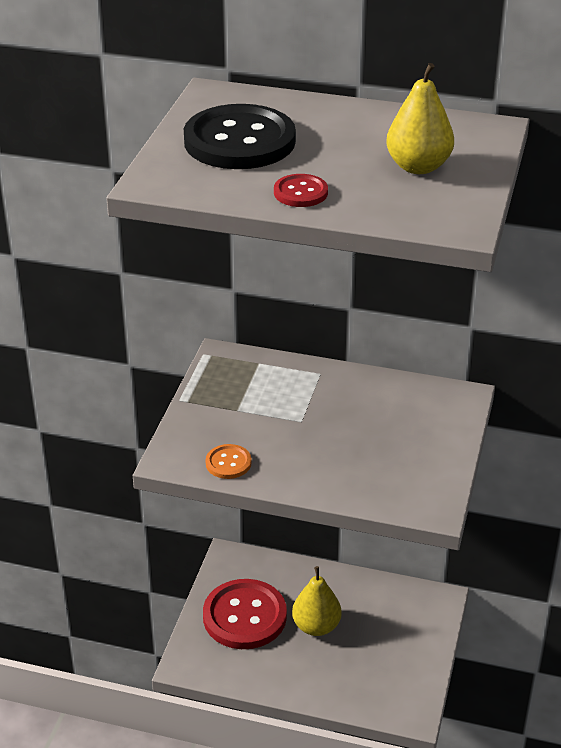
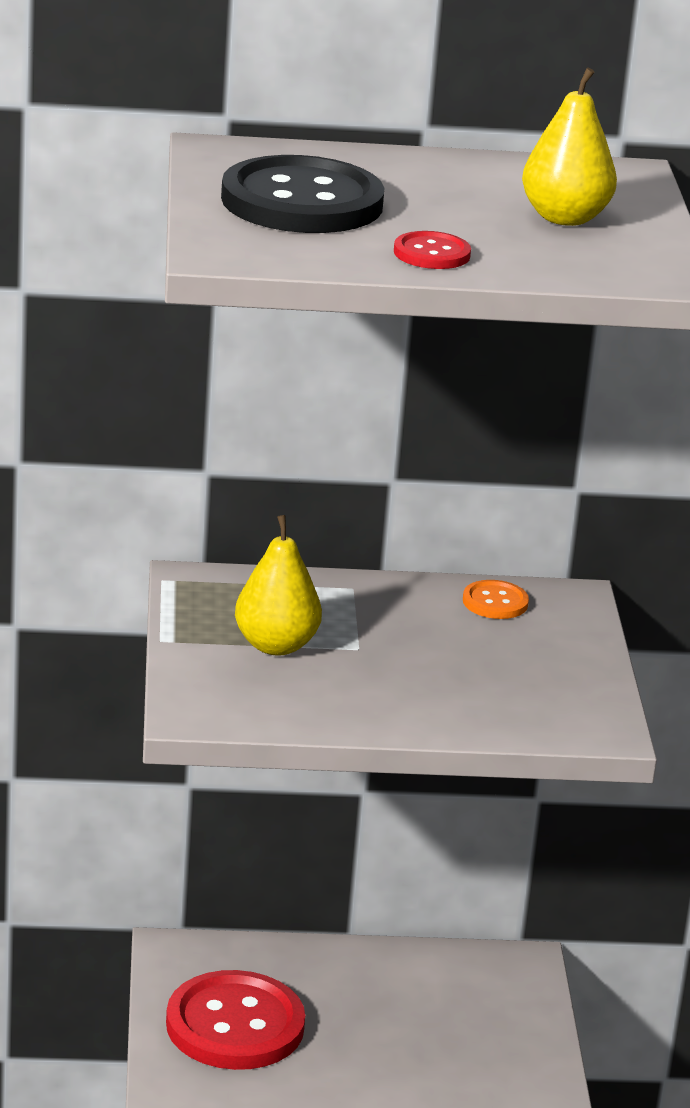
camera: 20 degrees left, 10 degrees down
(228, 463) = (281, 709): orange button -> orange button (495, 602)
(316, 626) = (353, 1022): yellow pear -> yellow pear (276, 645)

